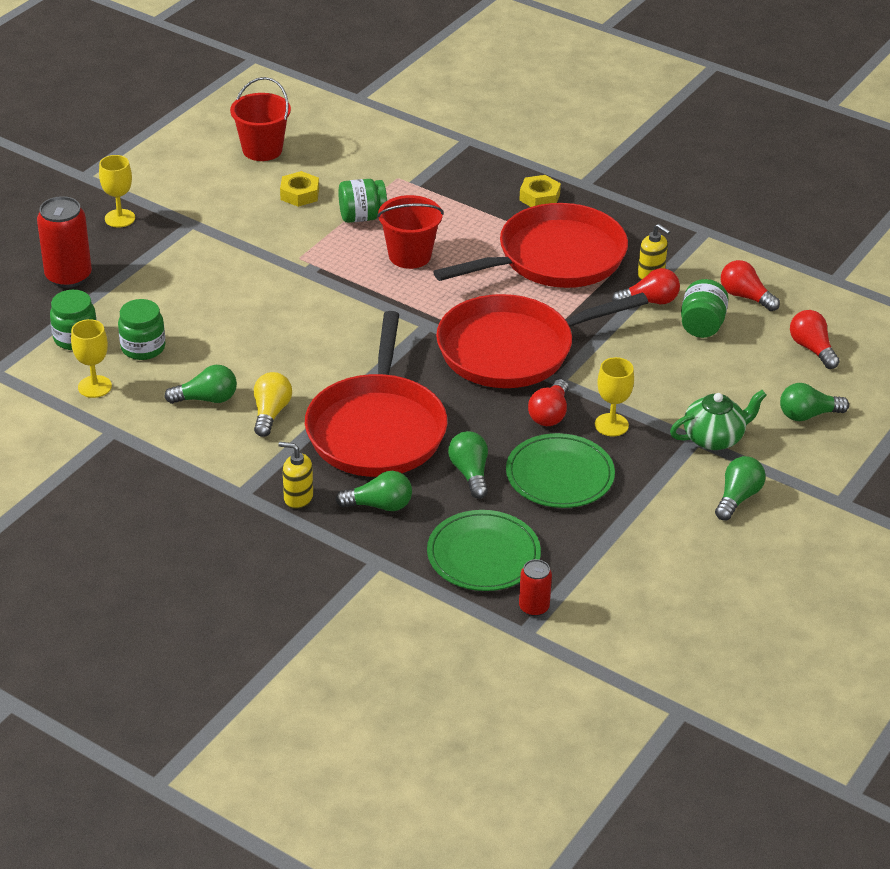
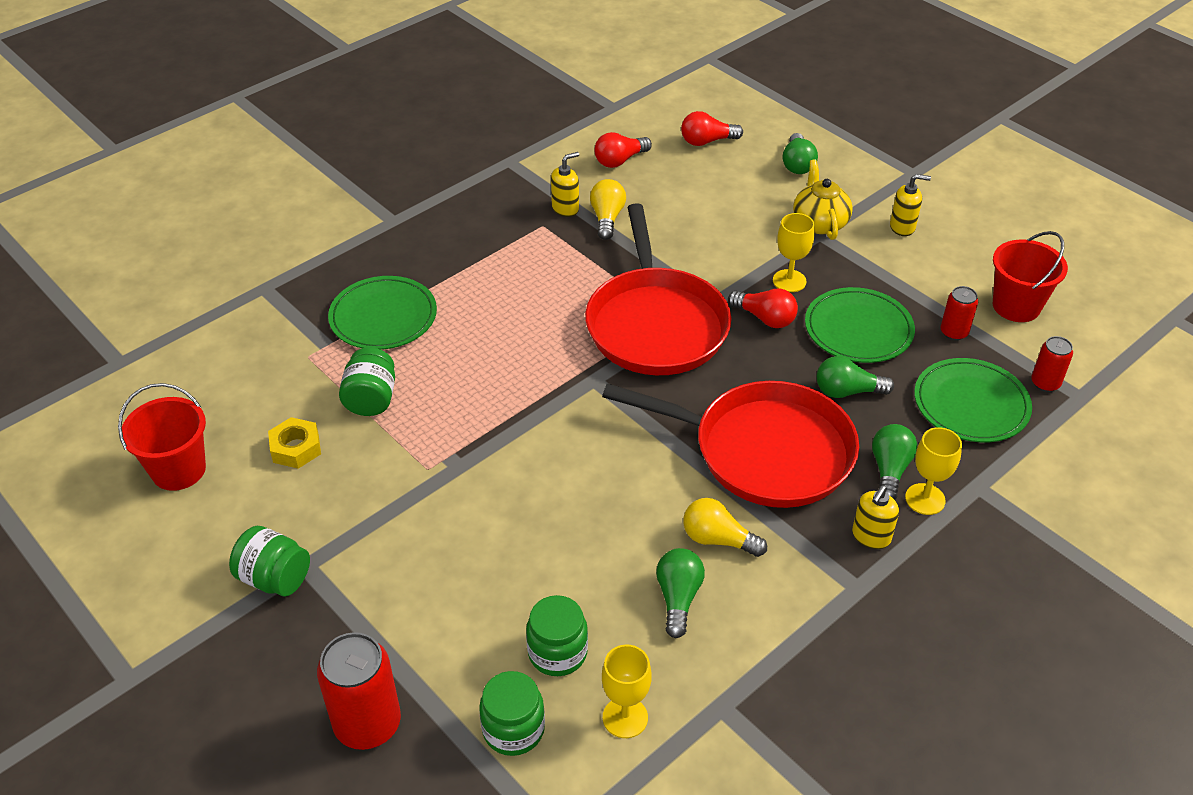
camera: 75 degrees left, 5 degrees up
(120, 218) = (256, 646): yellow goblet -> yellow goblet (925, 499)
(410, 256) = (463, 372): red bucket -> red bucket (1016, 306)
(458, 204) = (383, 317): none -> green plate
(539, 197) = (401, 255): yellow nut -> none
(555, 258) = (512, 265): red pan -> none
(583, 541) = (954, 332): none -> red can
(649, 301) = (607, 218): red light bulb -> yellow light bulb
(701, 325) = (655, 195): green jar -> green jar (274, 578)
(714, 438) = (819, 223): green teapot -> yellow teapot
(737, 498) = (902, 227): green light bulb -> yellow soap dispenser

